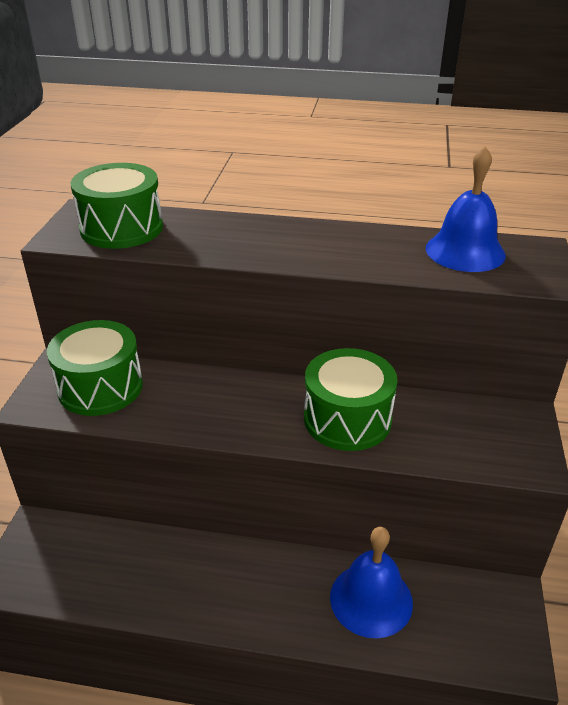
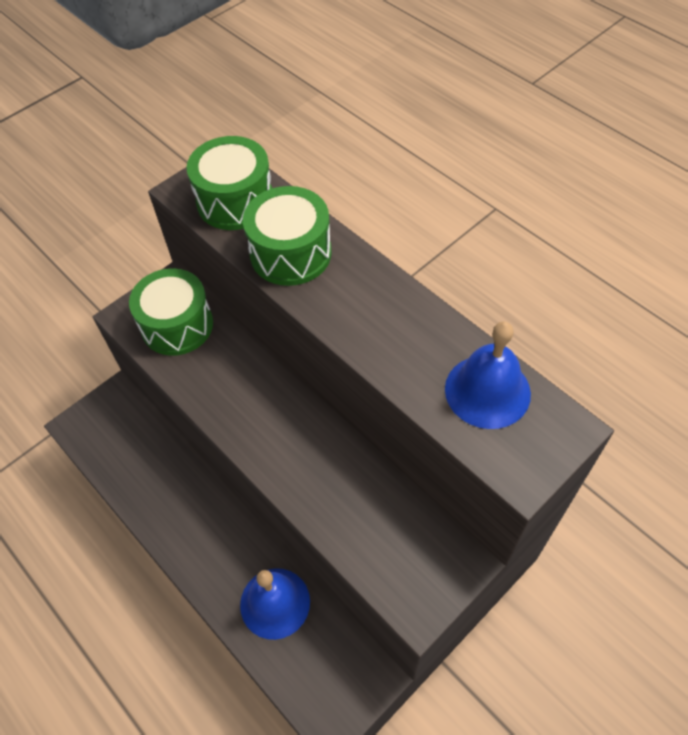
camera: 40 degrees right, 20 degrees up
(347, 419) = (318, 468): green drum -> green drum (290, 253)

